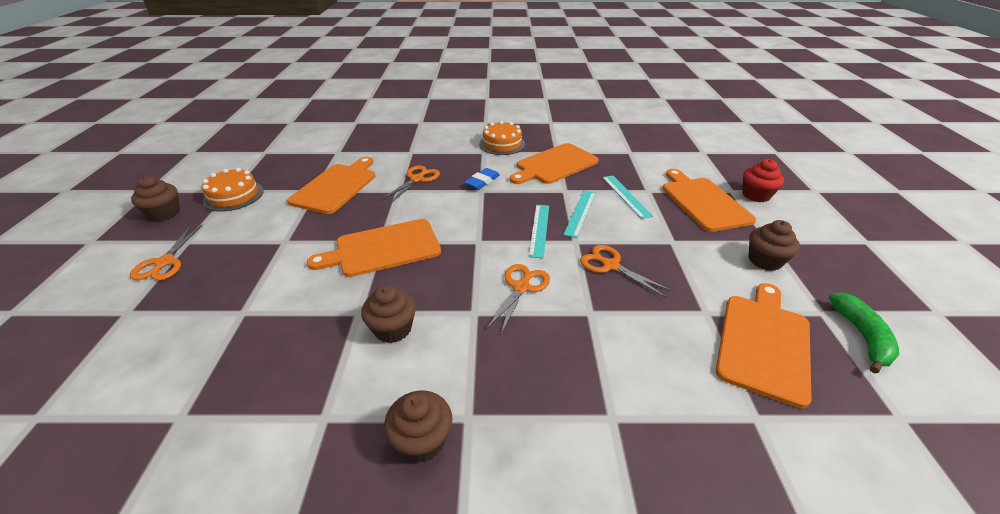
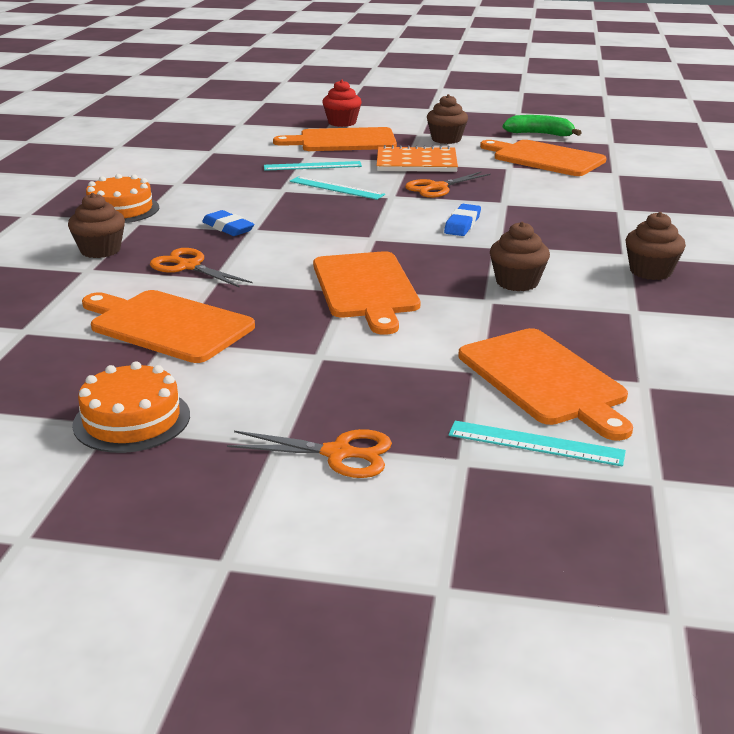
camera: 80 degrees left, 10 degrees down
(164, 213) = (154, 490): brown cupcake -> brown cupcake (100, 250)
(521, 287) = (462, 224): orange scissors -> blue eraser
(539, 230) = (361, 208): turquoise ruler -> turquoise ruler (535, 443)
(554, 164) = (212, 187): orange cutting board -> orange cutting board (544, 380)
(674, 247) = (416, 162): none -> orange notebook

